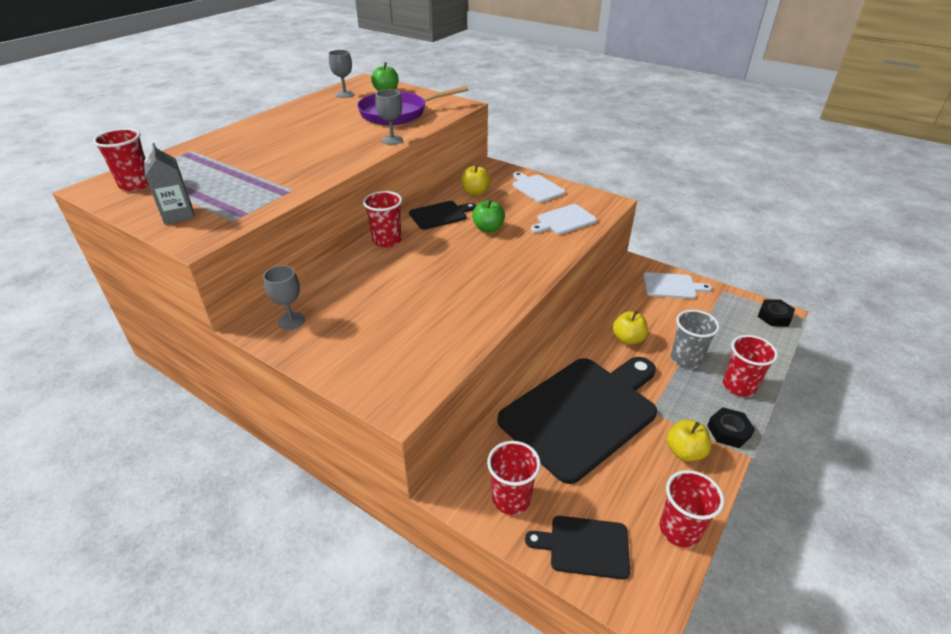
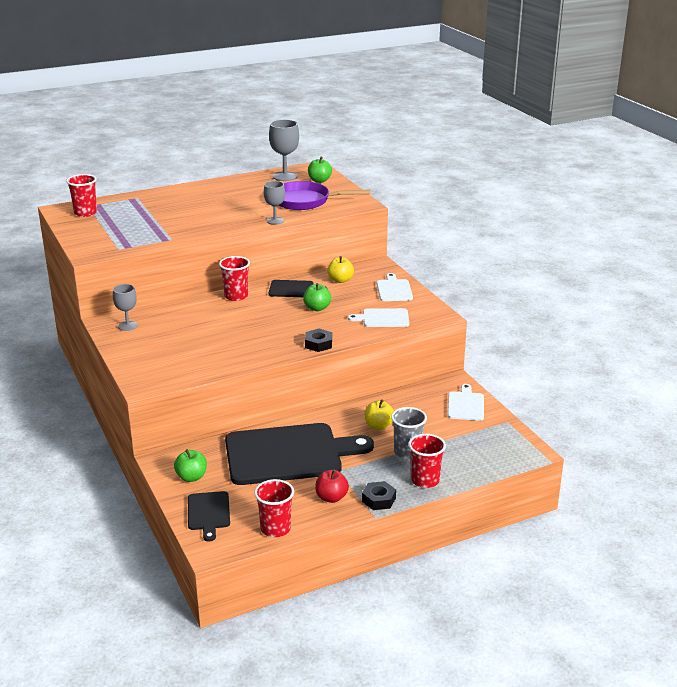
camera: 30 degrees right, 10 degrees down
(178, 215) = (92, 238): grey carton -> none
(345, 94) = (285, 176): grey goblet -> grey goblet, size x1.55
(511, 499) = (191, 477): red cup -> green apple
(584, 546) = (209, 513): black cutting board -> black cutting board turned 135 degrees counterclockwise
(672, 286) = (465, 405): white cutting board -> white cutting board turned 120 degrees counterclockwise
(684, 452) = (331, 497): yellow apple -> red apple
(774, 316) = (525, 452): black nut -> black nut (318, 344)

